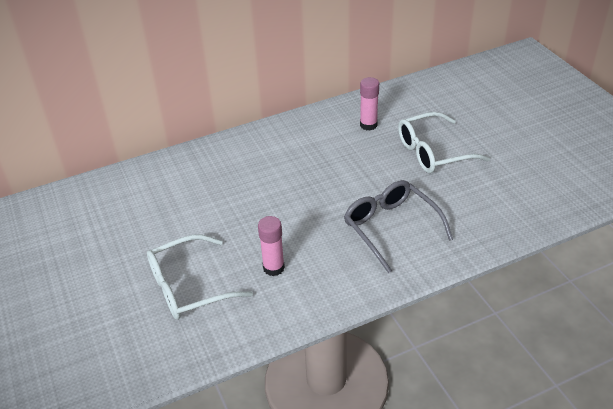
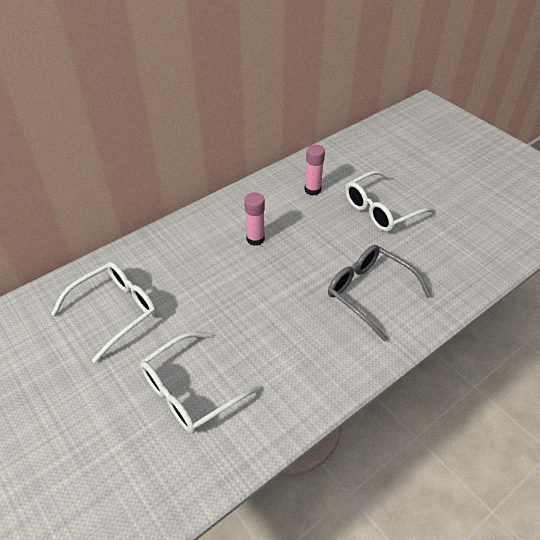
camera: 15 degrees left, 5 degrees up
(142, 210) = (115, 311): none -> white glasses
(273, 268) = (271, 354): pink glue stick -> pink glue stick (255, 239)

